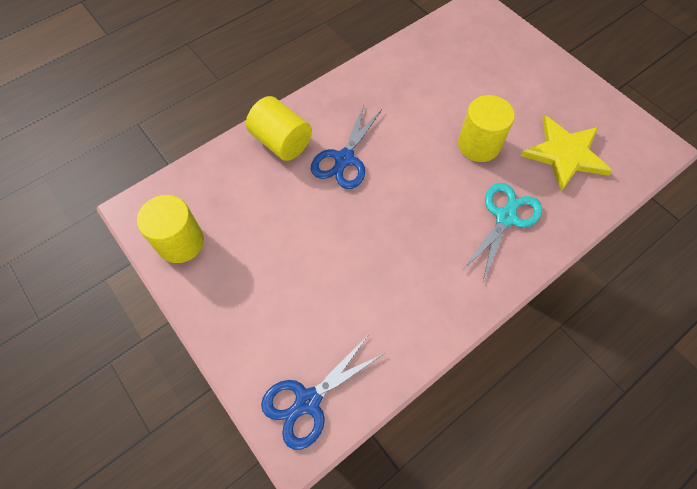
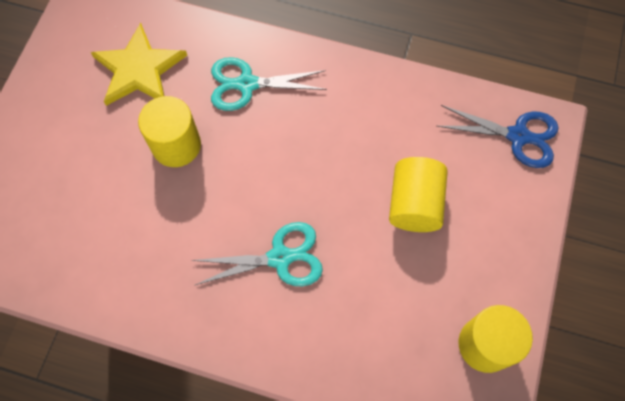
camera: 125 degrees left, 5 degrees up
(281, 142) = (303, 337): yellow cylinder -> yellow cylinder (414, 204)
(344, 159) = (280, 257): blue scissors -> turquoise scissors

